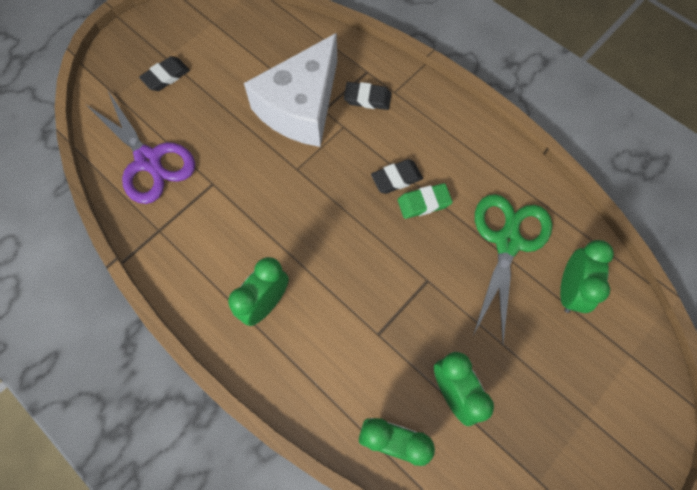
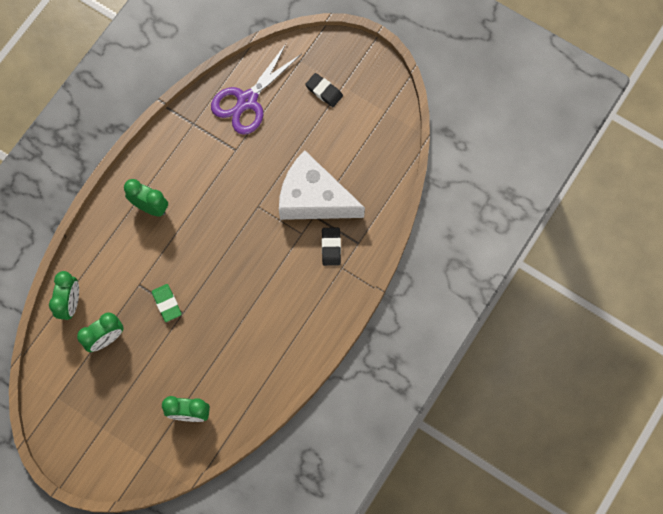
camera: 80 degrees right, 5 degrees up
(396, 178) = (261, 280): black eraser -> none
(424, 203) = (243, 303): green eraser -> green eraser (167, 303)
(507, 242) = (221, 367): green scissors -> none

